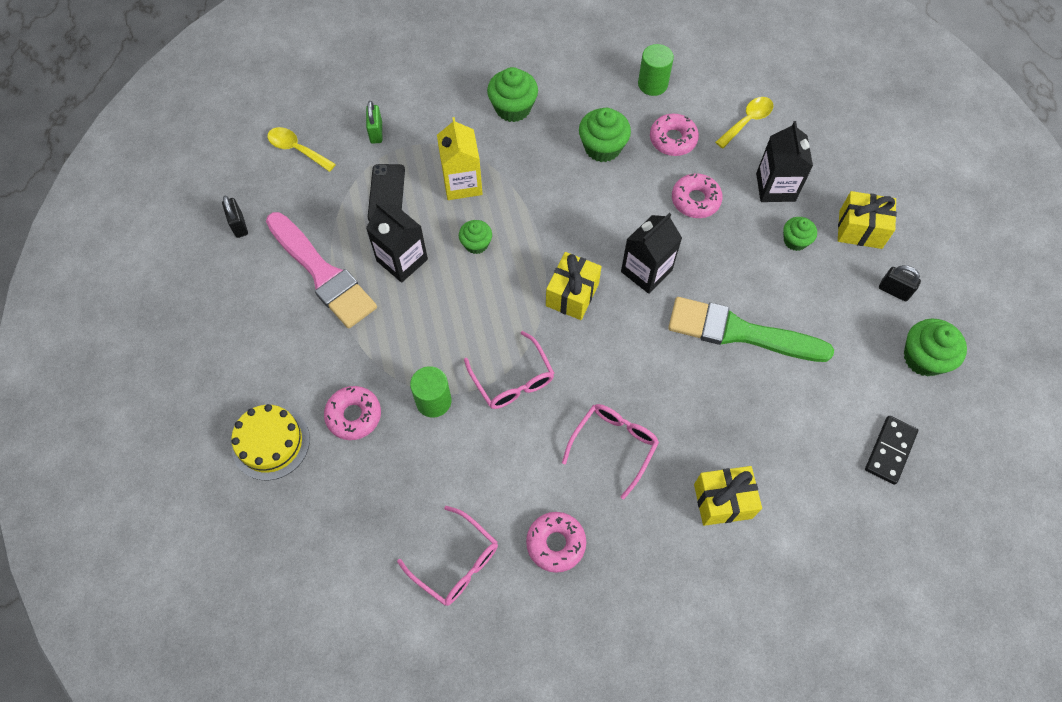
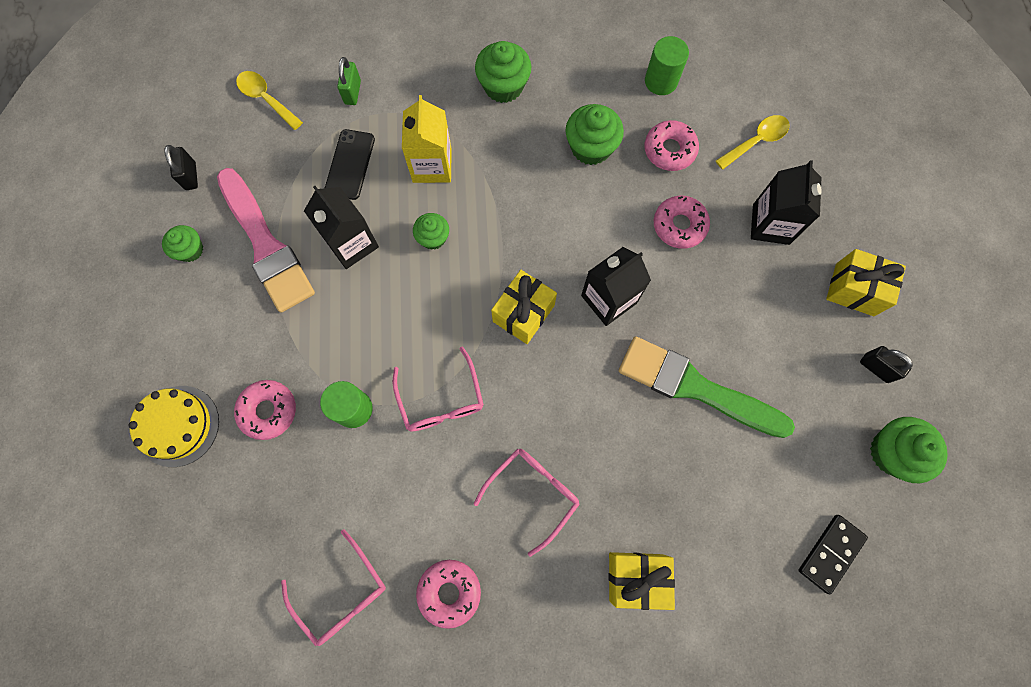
camera: 10 degrees right, 10 degrees up
(795, 240) = (779, 291): green cupcake -> green cupcake (190, 250)

